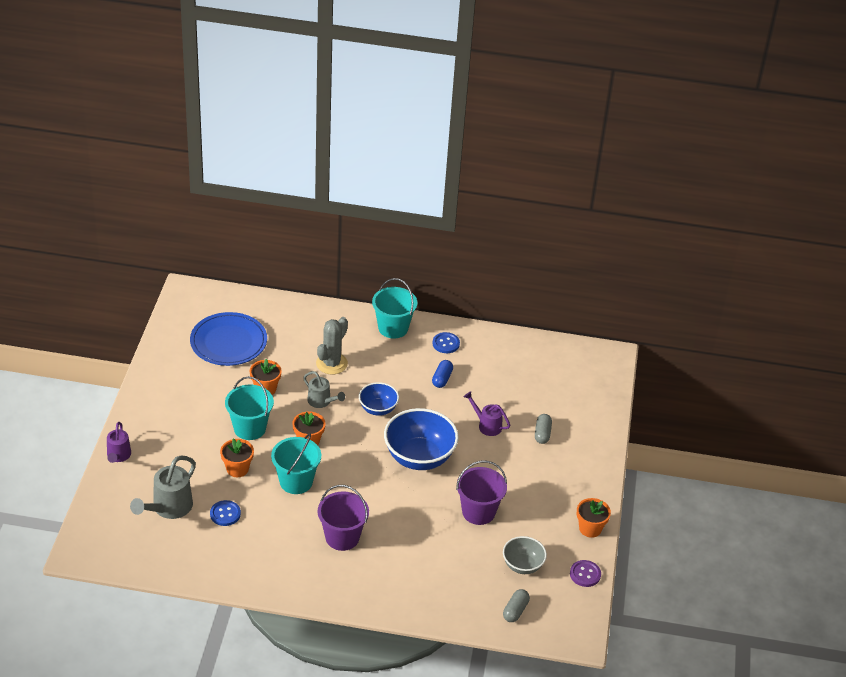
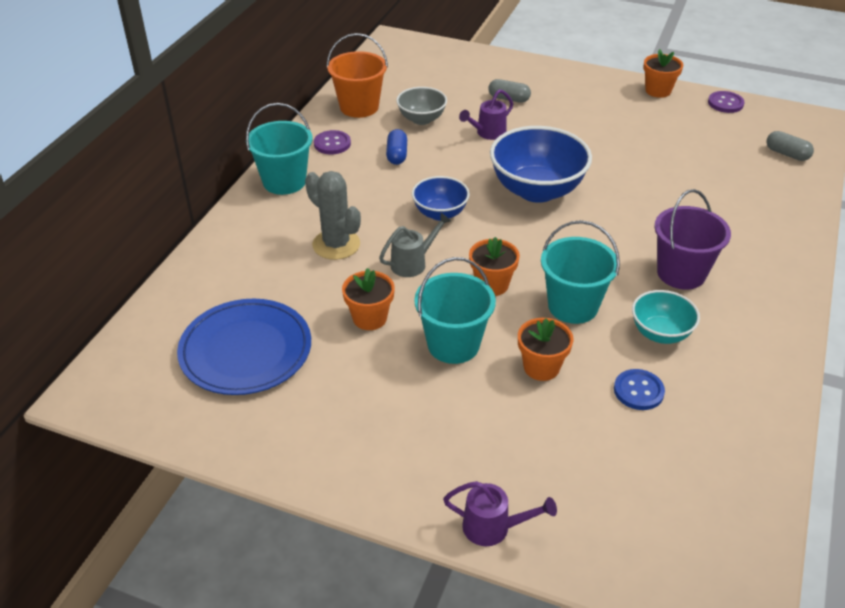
camera: 75 degrees left, 0 degrees up
(168, 508) = (626, 463): grey watering can -> none
(278, 525) = (660, 333): none -> turquoise bowl
(442, 379) = (397, 155): blue capsule -> blue capsule turned 60 degrees clockwise
(446, 343) = (332, 144): blue button -> purple button
(478, 512) = (633, 158): purple bucket -> none
(500, 350) = (359, 107): none -> orange bucket
(522, 565) = (717, 140): grey bowl -> grey bowl (421, 119)

